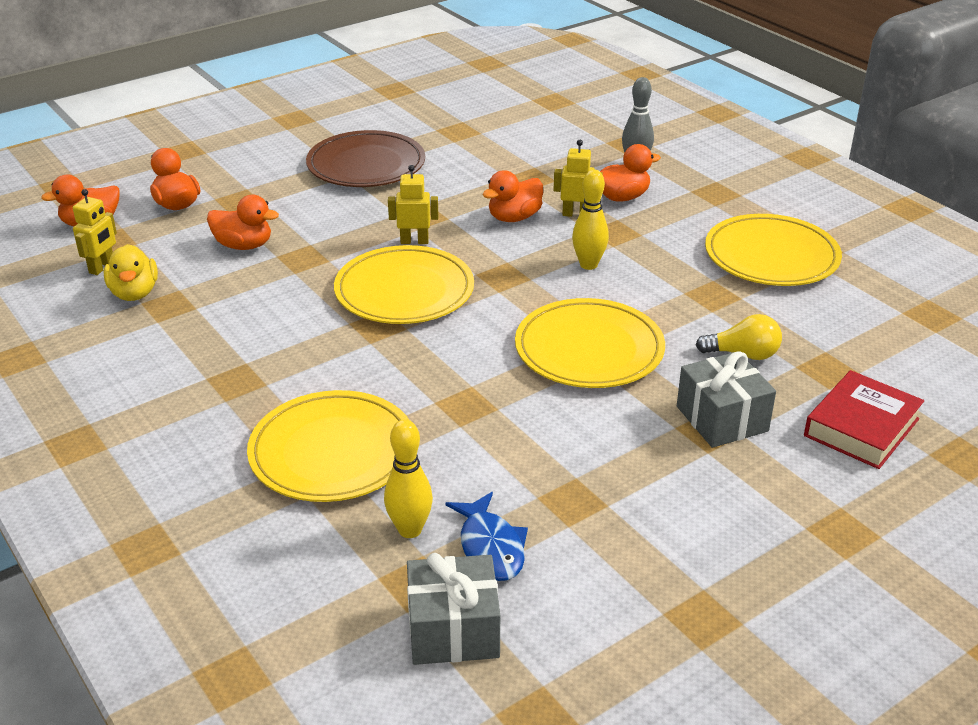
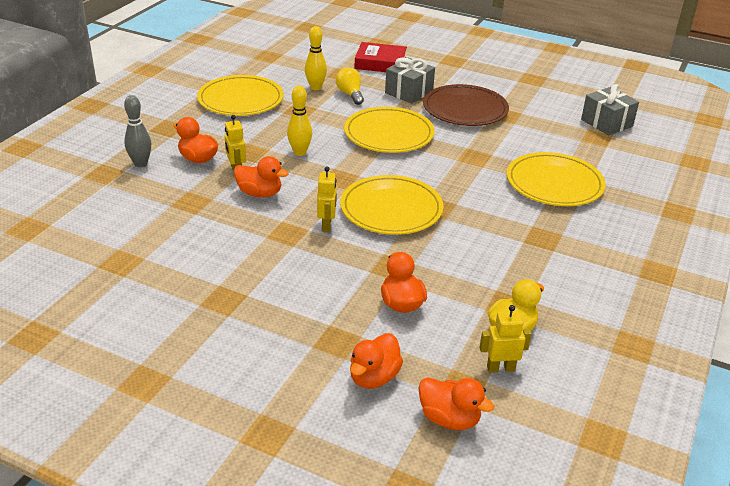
camera: 120 degrees left, 0 degrees up
(366, 165) = (221, 291): brown plate -> brown plate (465, 109)
(410, 530) = (572, 147): yellow bowling pin -> yellow bowling pin (315, 88)
(414, 241) = (326, 225): yellow robot -> yellow robot turned 150 degrees counterclockwise
(490, 547) = (556, 126): blue fish -> none

